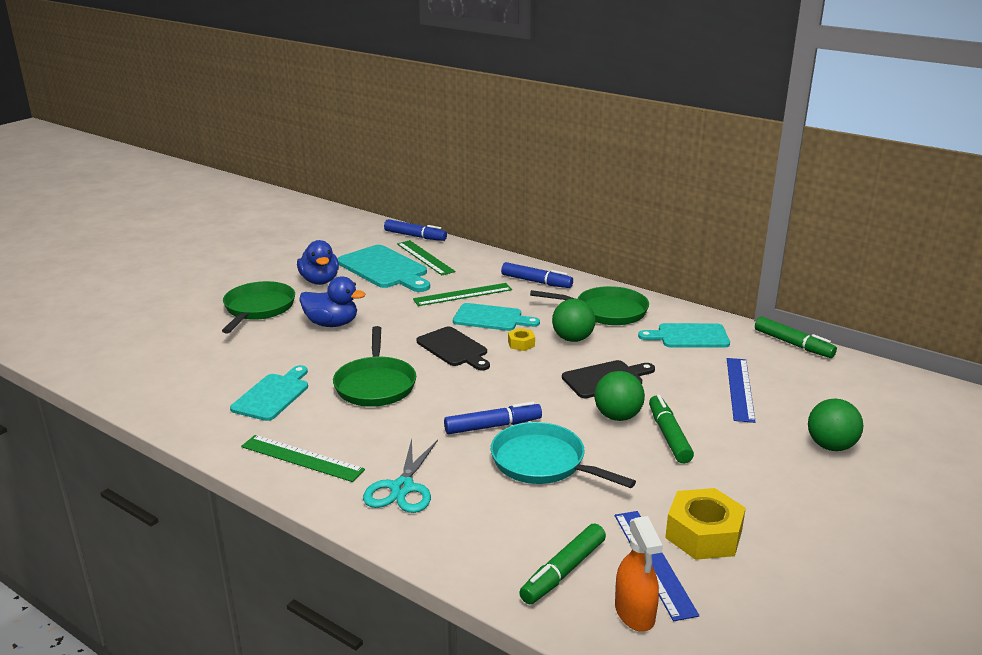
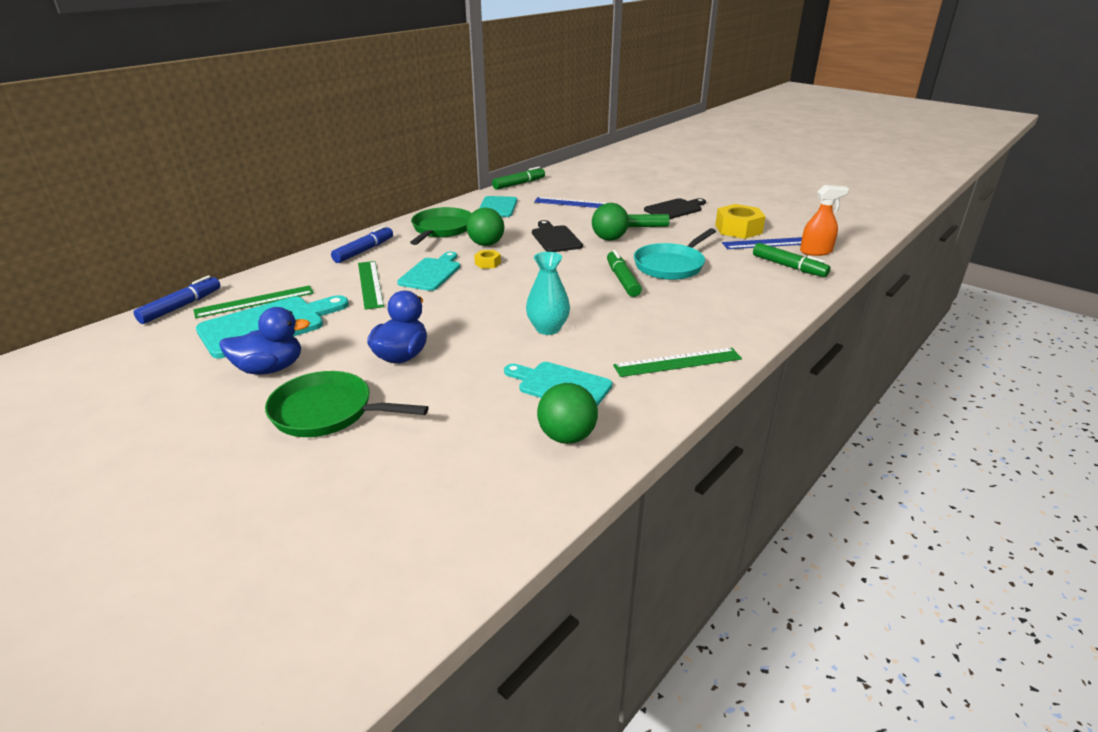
camera: 85 degrees left, 5 degrees up
(302, 458) = (677, 362): green ruler -> green ruler turned 45 degrees clockwise
(375, 385) = (548, 328): green pan -> turquoise vase
(402, 488) = (713, 316): turquoise scissors -> none
(454, 348) = (486, 291): black cutting board -> black cutting board (675, 209)
(493, 426) = (622, 280): blue marker -> green marker
(830, 446) = (643, 192): green ball -> green ball (567, 436)

